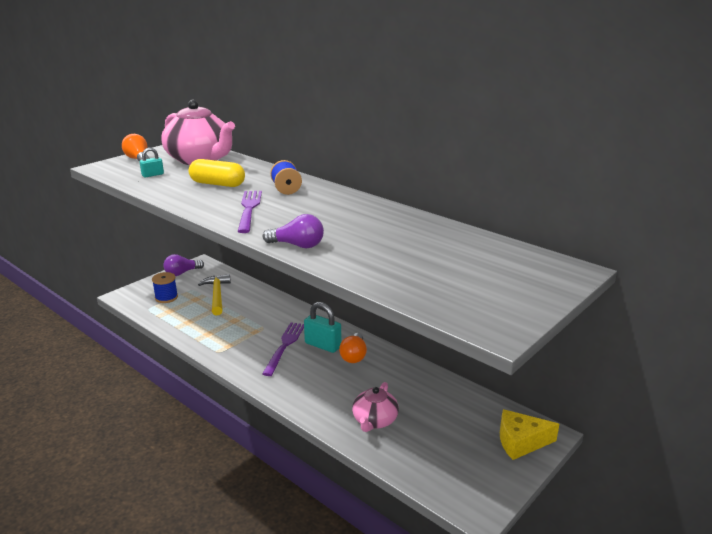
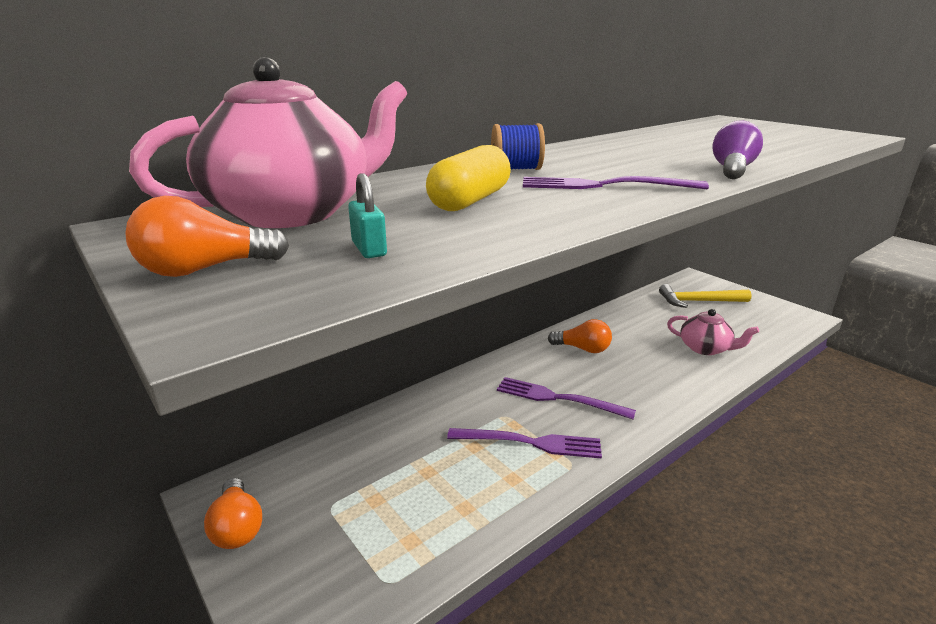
camera: 80 degrees left, 0 degrees up
(166, 297) = (346, 550): blue spool -> none
(182, 273) = (237, 527): purple light bulb -> orange light bulb
(217, 295) = (373, 468): yellow hammer -> yellow hammer (698, 301)
(238, 338) = (531, 443): none -> purple fork
(323, 345) = (557, 368): turquoise padlock -> none
(520, 442) = (709, 288): yellow cheese -> none

